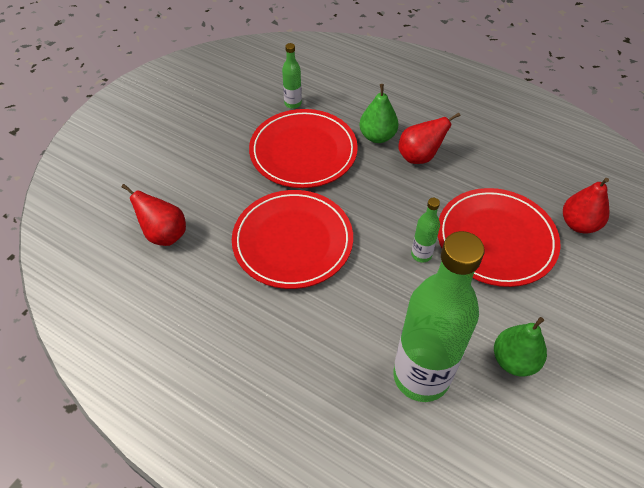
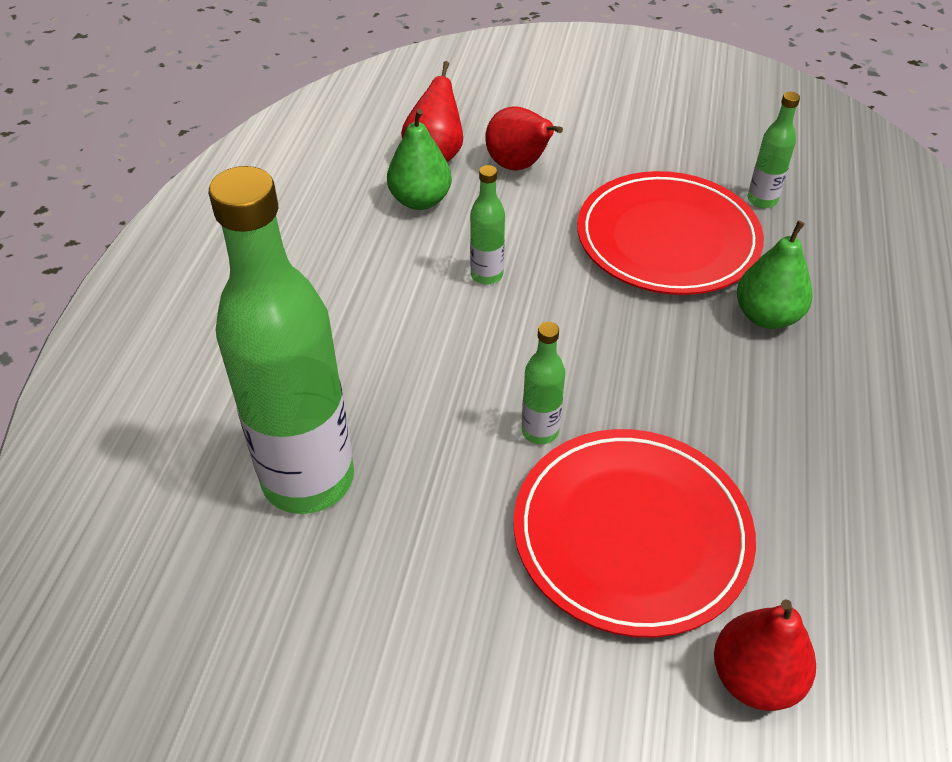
camera: 70 degrees right, 5 degrees down
(292, 241) = (486, 275): red plate -> green bottle
(419, 156) = (760, 382): red pear -> red pear (518, 166)
(514, 360) = (379, 604): green pear -> green pear (420, 200)

